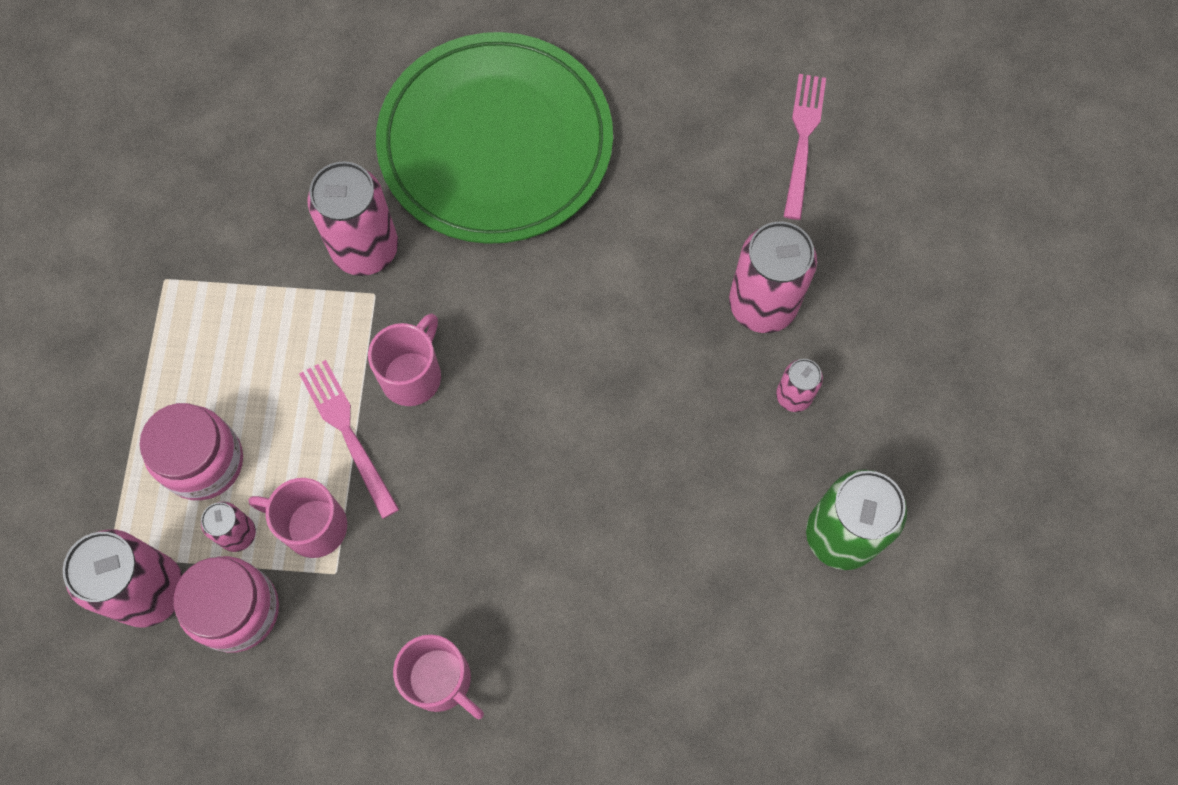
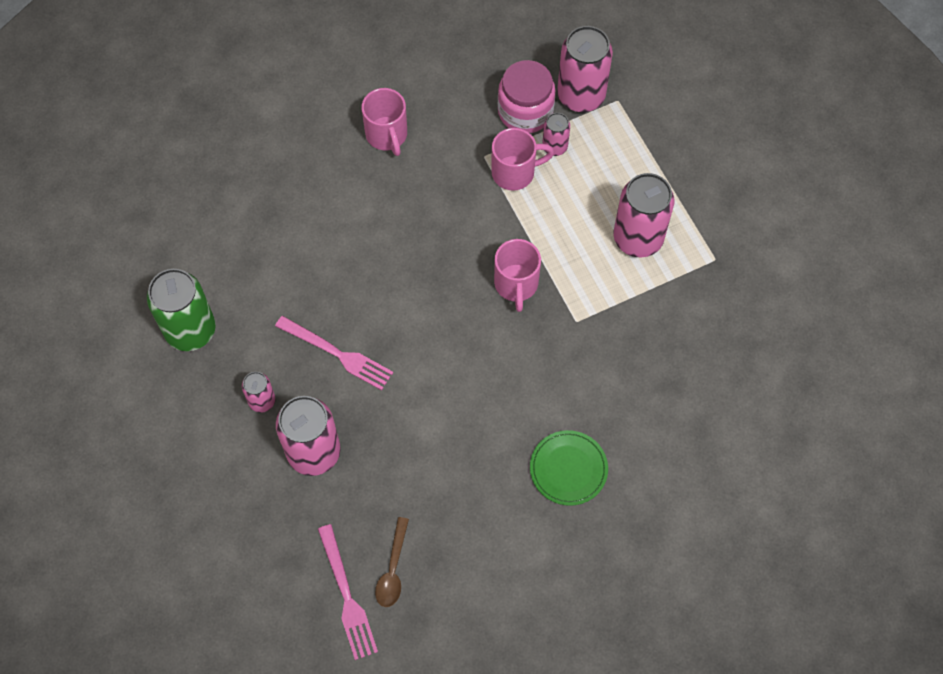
camera: 150 degrees right, 5 degrees down
(203, 461) = (605, 172): pink jar -> none
(348, 433) = (532, 231): pink fork -> pink fork (337, 354)
(365, 248) = (604, 346): pink can -> pink can (638, 238)
(441, 680) = (387, 135): pink mug -> pink mug turned 120 degrees counterclockwise
(495, 143) = (568, 469): green plate -> green plate, size x0.41
(741, 141) = (392, 570): none -> brown spoon

